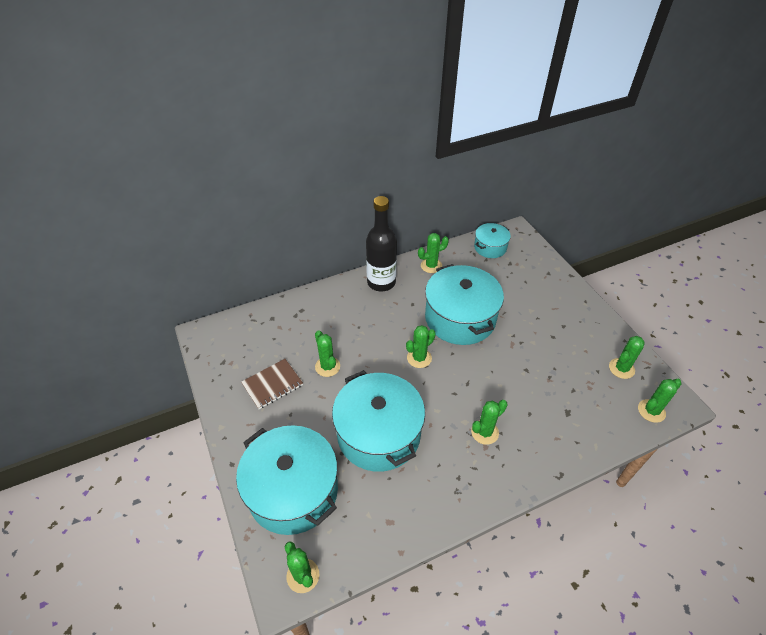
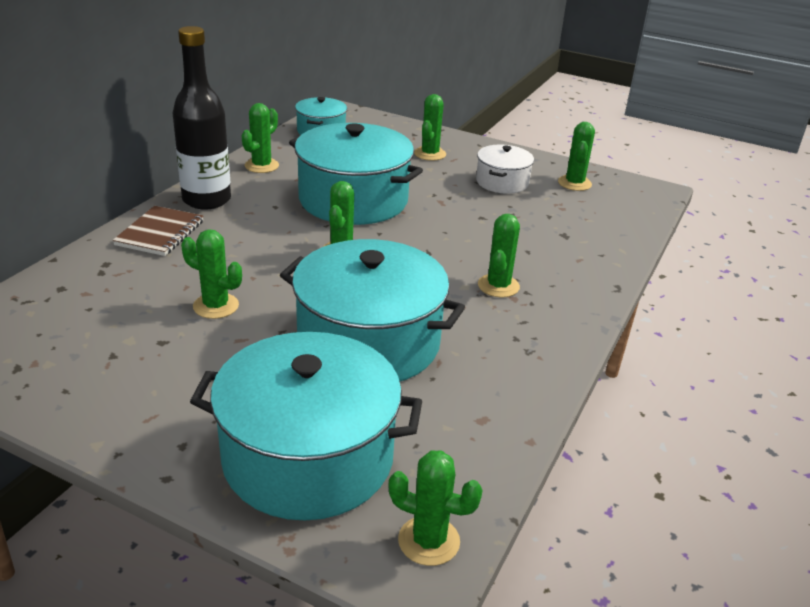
camera: 40 degrees left, 15 degrees down
(272, 385) = (143, 358): brown notebook -> brown notebook (160, 233)
(569, 344) = (502, 182): none -> white pot
(651, 411) = (638, 204): green cactus -> green cactus (430, 154)

